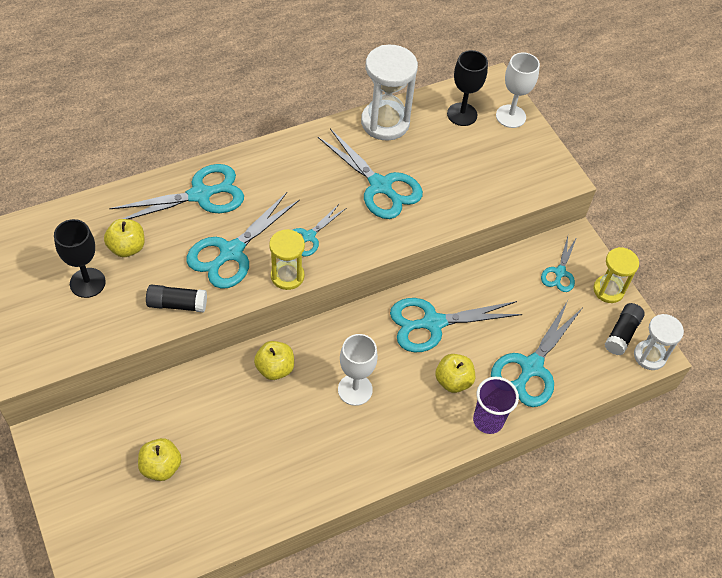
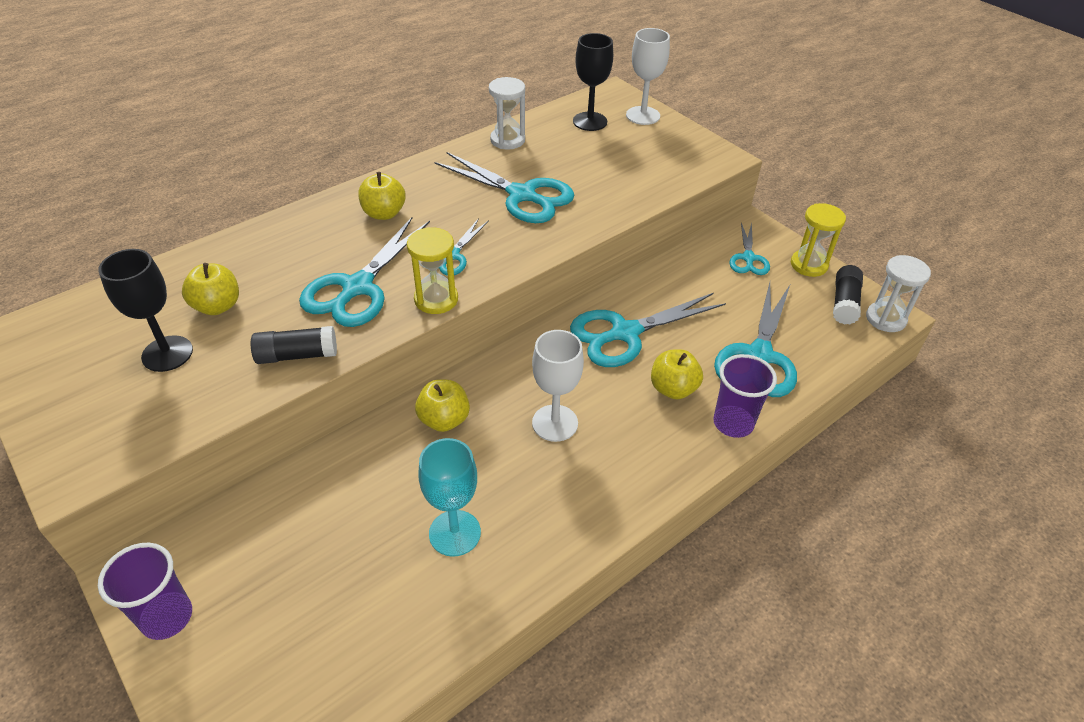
camera: 10 degrees left, 10 degrees down
(65, 473) = (167, 617): none -> purple cup
(161, 467) = (312, 575): yellow apple -> yellow apple (384, 213)
(200, 195) = (305, 238): turquoise scissors -> none
(261, 459) = (454, 533): none -> turquoise goblet
(385, 122) = (507, 140): white hourglass -> white hourglass, size x0.62

